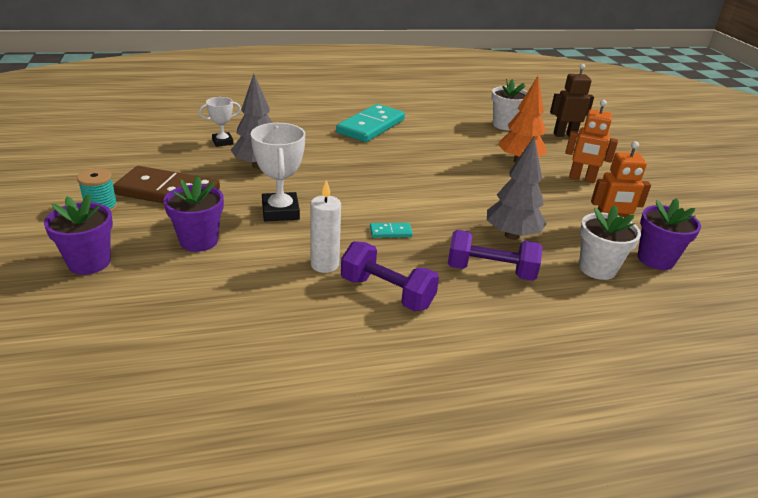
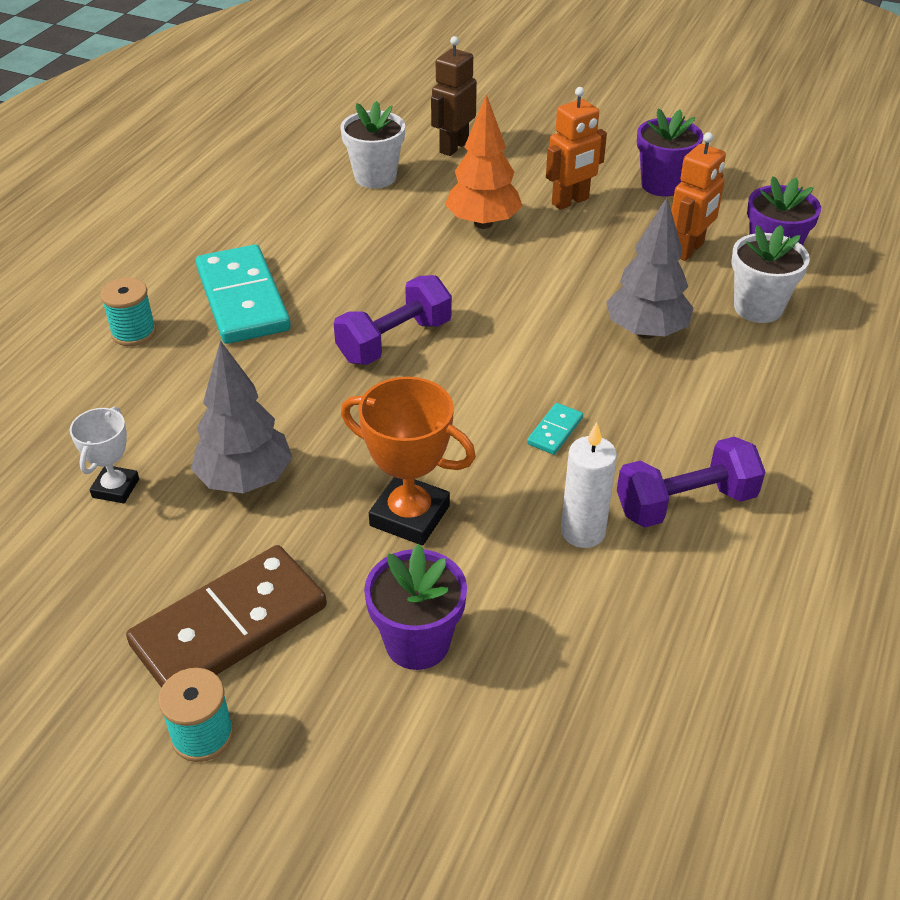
camera: 50 degrees left, 10 degrees up
(89, 262) = (373, 804): purple flower pot -> purple flower pot (662, 185)
(280, 211) = (410, 516): white trophy -> orange trophy
(317, 113) = (133, 332): none -> turquoise spool
(490, 271) = (704, 392): purple dumbbell -> purple dumbbell (394, 341)

